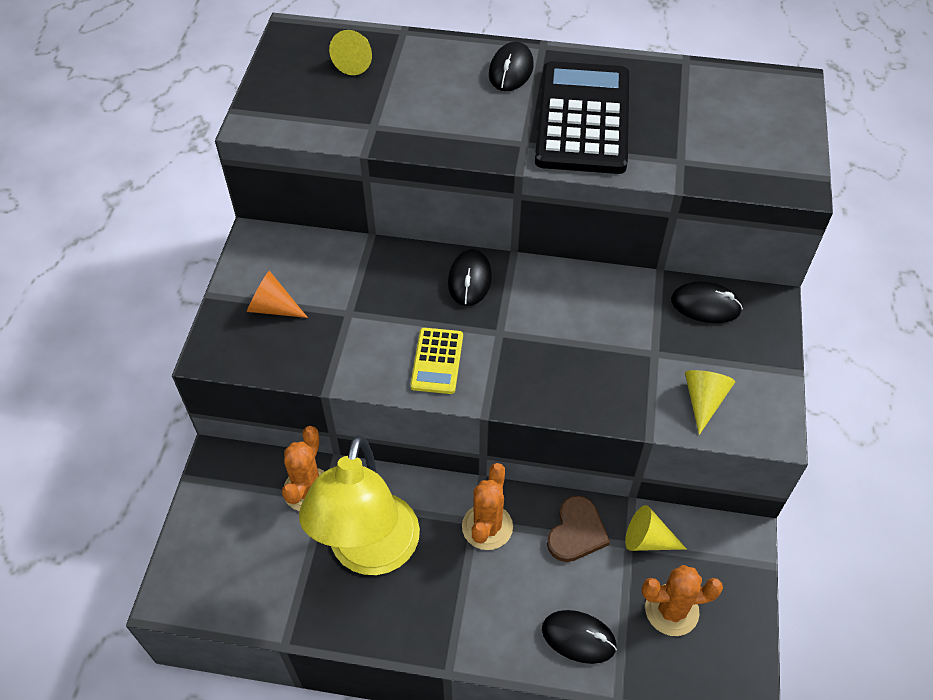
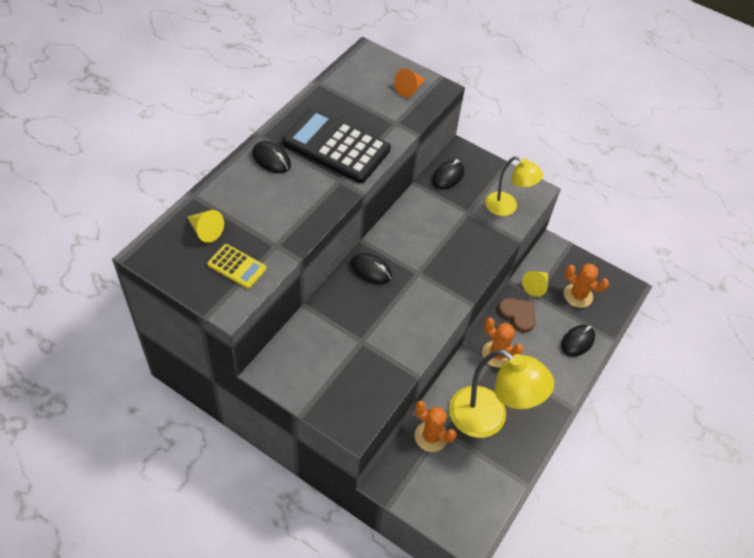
camera: 70 degrees left, 0 degrees up
(273, 307) = (334, 381): orange cone -> orange cone (409, 89)
(437, 361) = (423, 310): yellow calculator -> yellow calculator (237, 266)
(671, 610) = (578, 295): orange cactus -> orange cactus turned 75 degrees counterclockwise
(704, 401) = (507, 207): yellow cone -> yellow lamp

